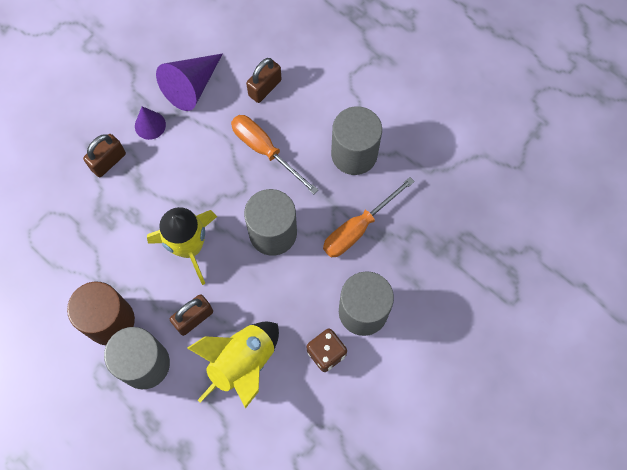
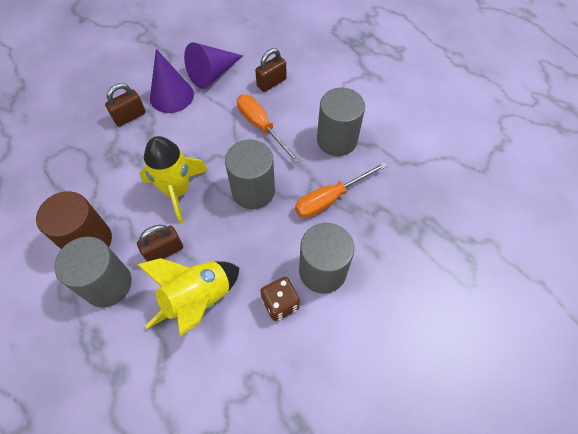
camera: 10 degrees right, 10 degrees down
(150, 125) = (171, 96): purple cone -> purple cone, size x1.70

